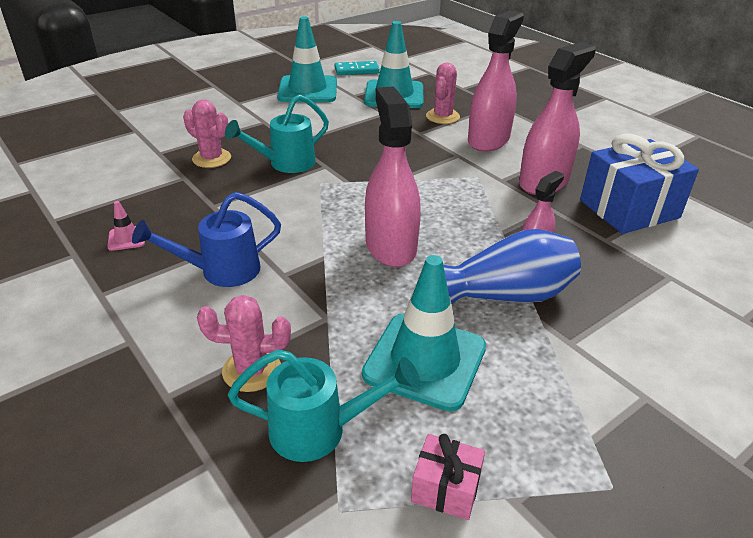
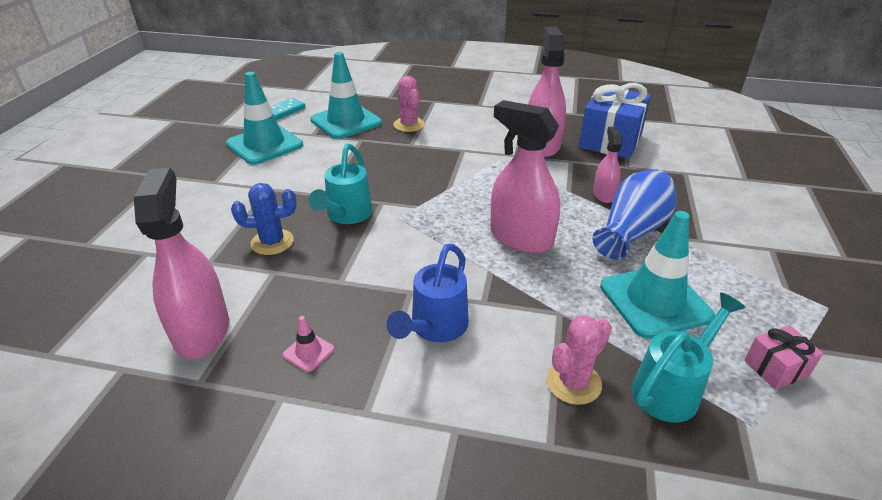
camera: 40 degrees left, 0 degrees up
(211, 158) = (272, 242): pink cactus -> blue cactus
(488, 140) = (466, 130): pink spray bottle -> pink spray bottle (201, 331)

